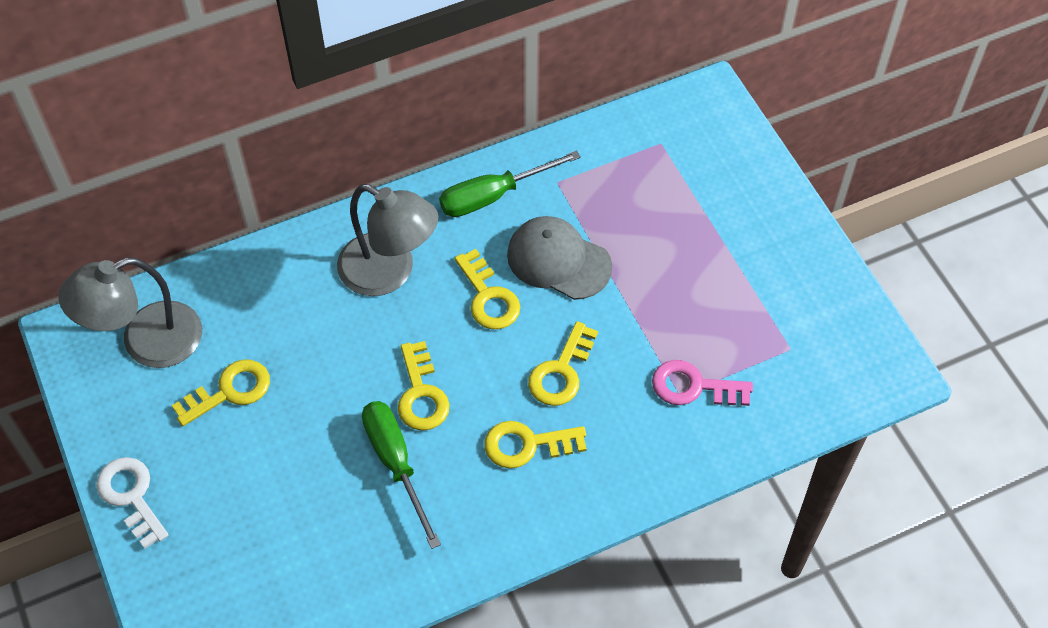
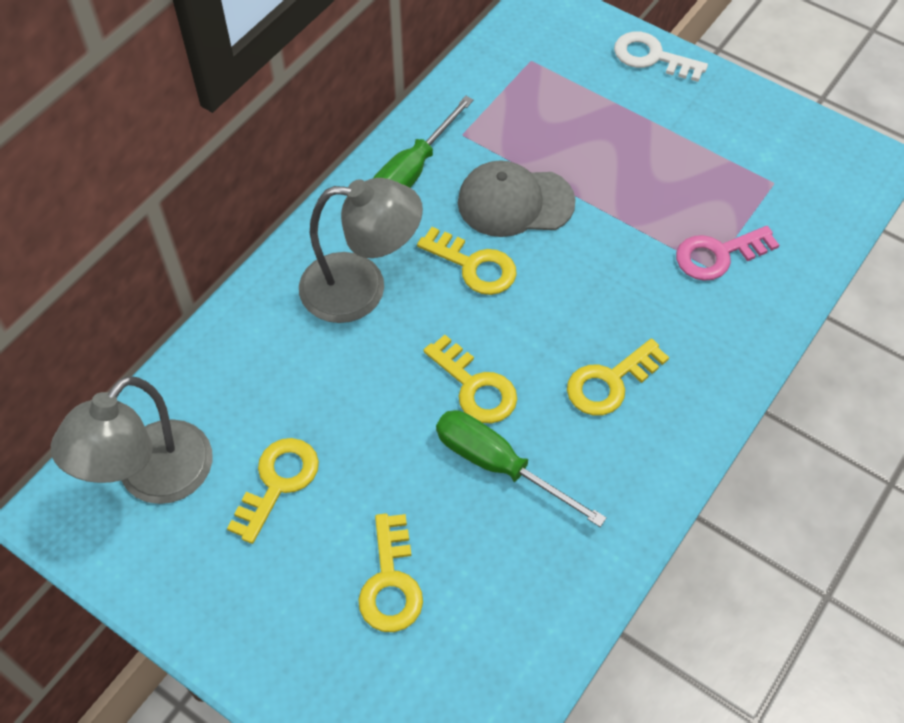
camera: 30 degrees left, 0 degrees up
(131, 496) = (245, 646): white key -> white key (652, 57)
(561, 372) = (591, 300): yellow key -> yellow key (391, 582)

